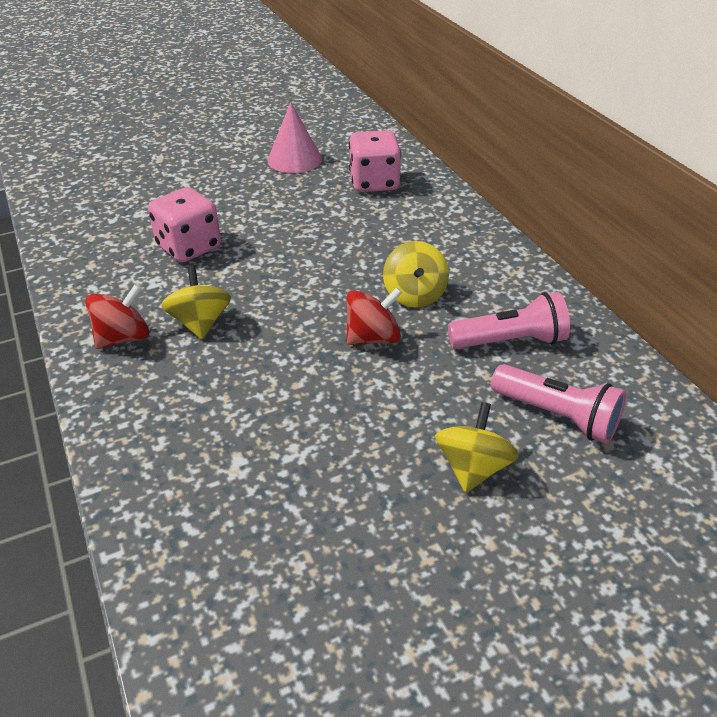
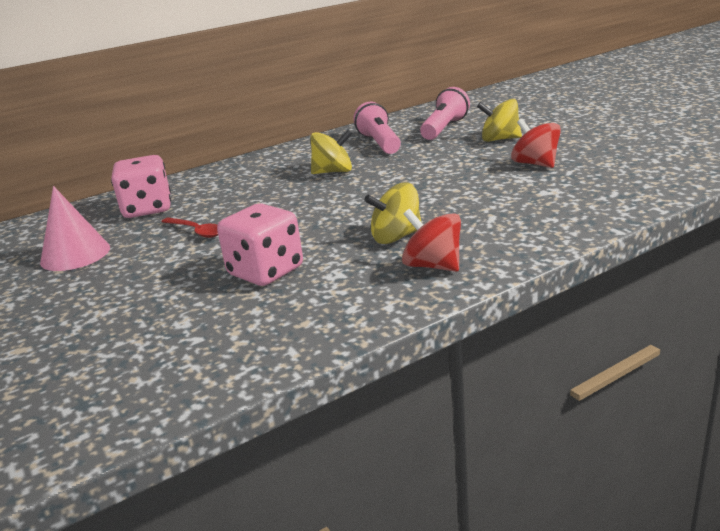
camera: 95 degrees left, 15 degrees down
(300, 211) = (196, 231): none -> red spoon
(373, 338) = (391, 176): red spinning top -> red spinning top (535, 164)

